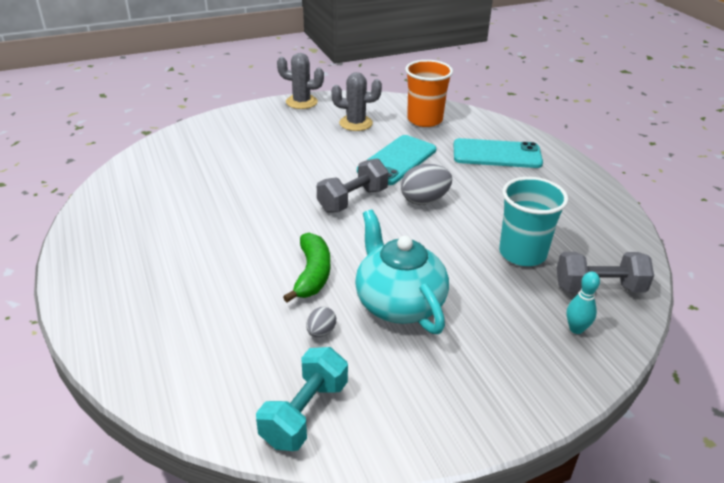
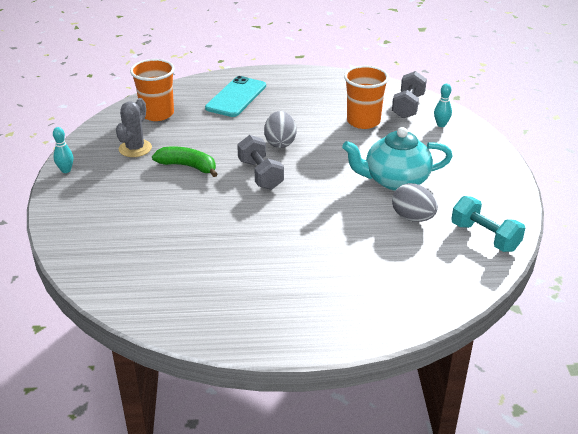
camera: 70 degrees left, 0 degrees up
(301, 102) = (66, 170): grey cactus -> turquoise bowling pin
(312, 274) = (348, 210): green banana -> green banana (188, 166)
(321, 332) = (412, 218): grey egg -> grey egg, size x1.85
(397, 160) = (214, 141): turquoise phone -> none
(522, 253) = (363, 121): turquoise cup -> orange cup

